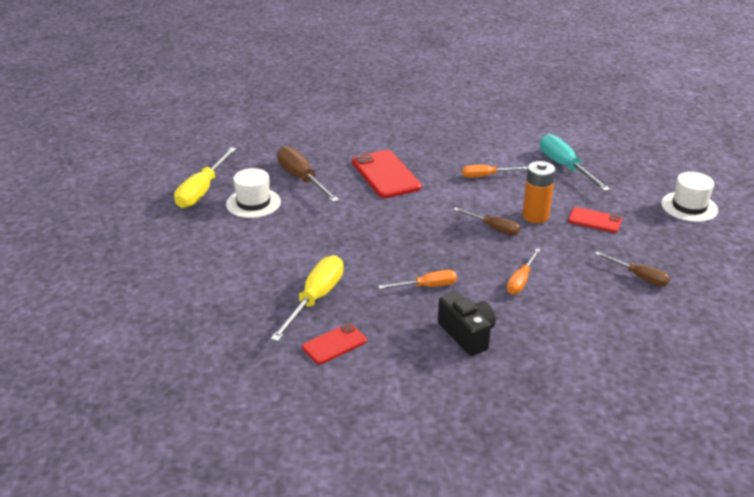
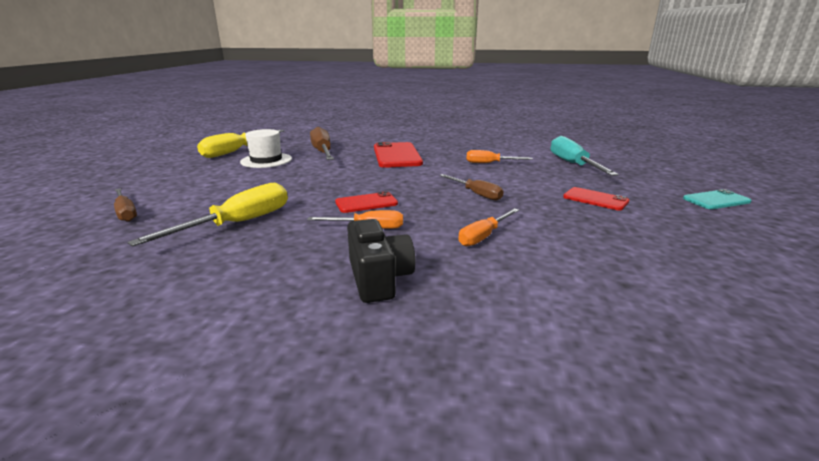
camera: 15 degrees right, 10 degrees down
(334, 344) = (207, 264): red phone -> red phone (366, 203)
(535, 216) = (527, 190): orange battery -> none
(639, 277) = (646, 251): brown screwdriver -> brown screwdriver (126, 213)
(689, 207) = (716, 200): white hat -> turquoise phone

